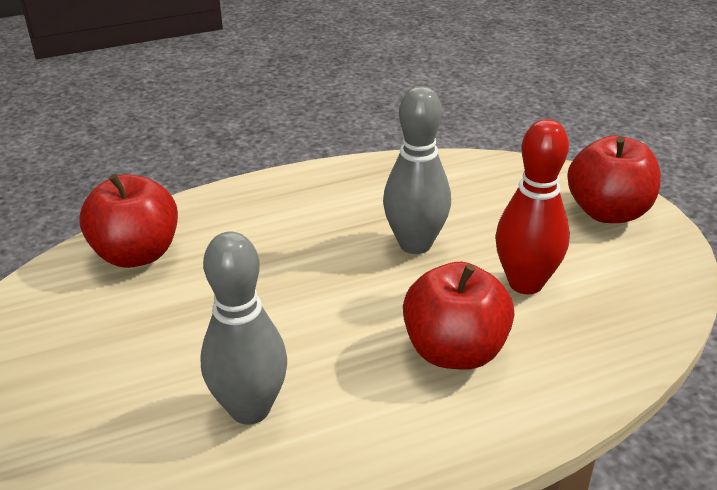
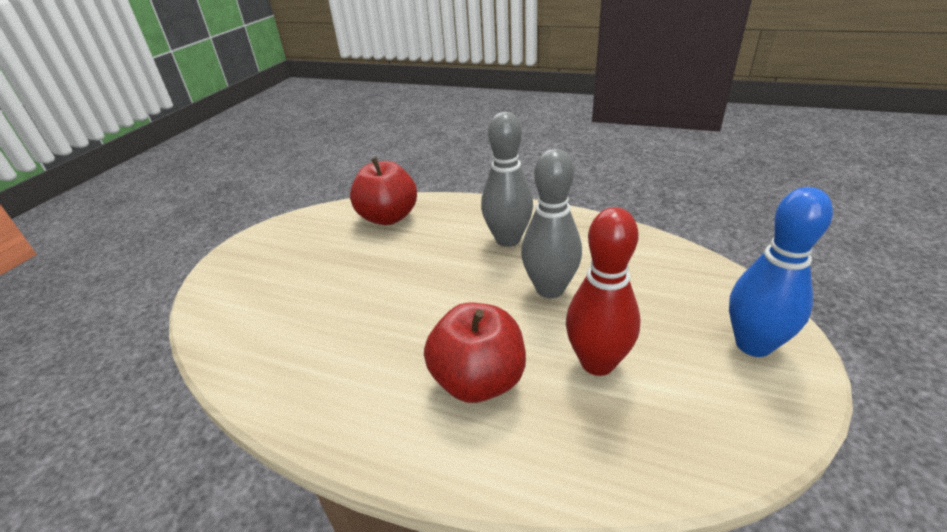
camera: 45 degrees right, 0 degrees up
(250, 409) = (322, 338): grey bowling pin -> grey bowling pin (508, 239)
(608, 212) = (753, 344): red apple -> blue bowling pin

